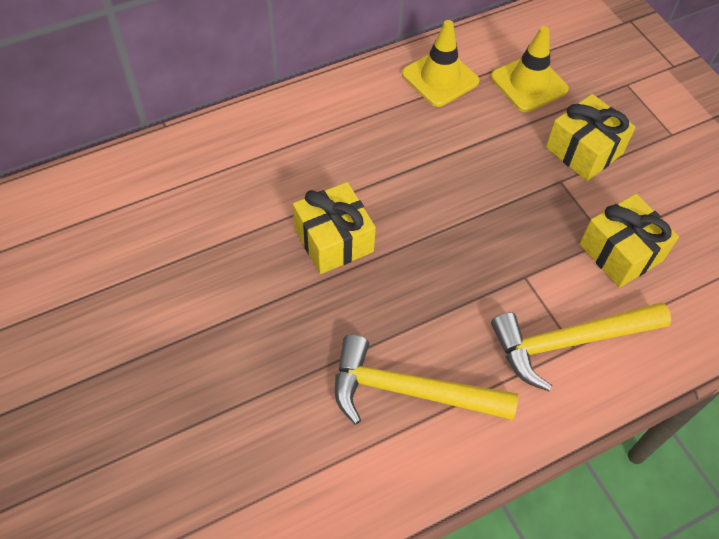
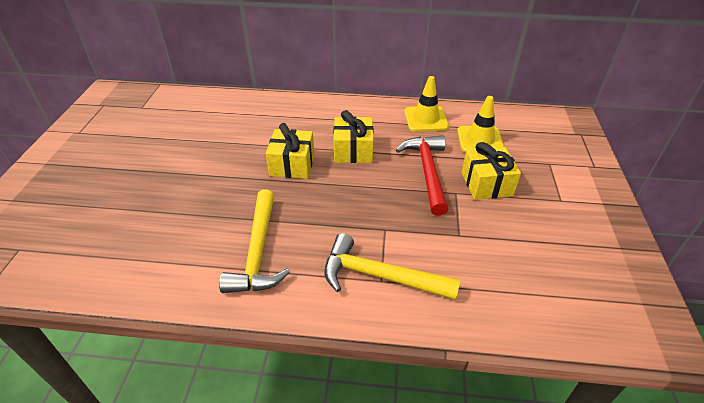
camera: 35 degrees right, 15 degrees down
(410, 391) = (258, 251): yellow hammer -> yellow hammer turned 135 degrees counterclockwise
(507, 166) = (427, 172): none -> red hammer
(620, 252) = (462, 246): yellow gift -> yellow gift (353, 151)

